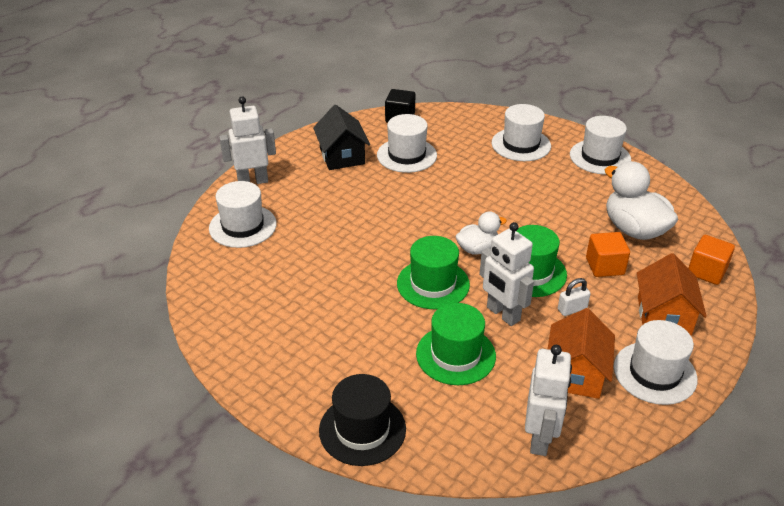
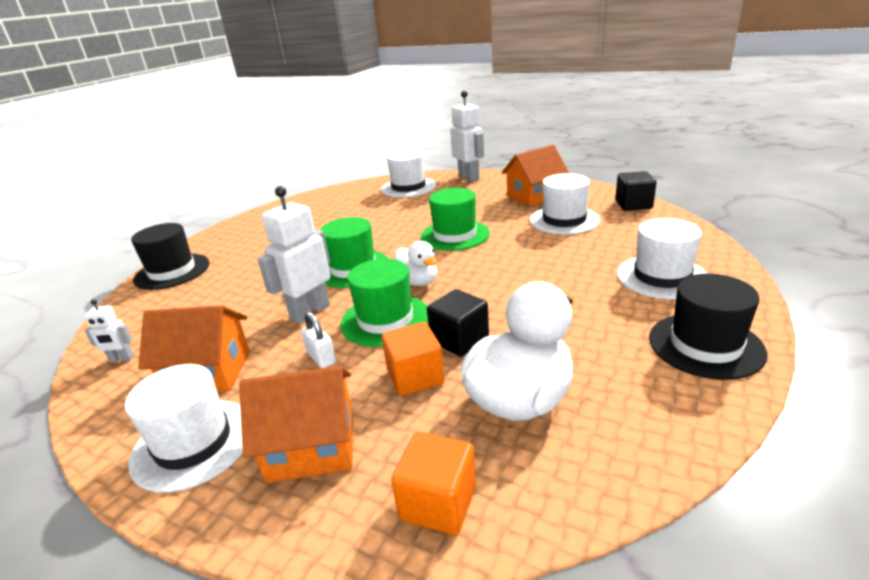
camera: 80 degrees right, 10 degrees down
(342, 156) = (534, 196): black house -> orange house
(455, 355) = (250, 296): green hat -> green hat (455, 235)
(540, 438) = (122, 359): white robot -> white robot, size x0.49
(568, 241) = (459, 340): none -> black cube
(600, 157) = (705, 345): white hat -> black hat

